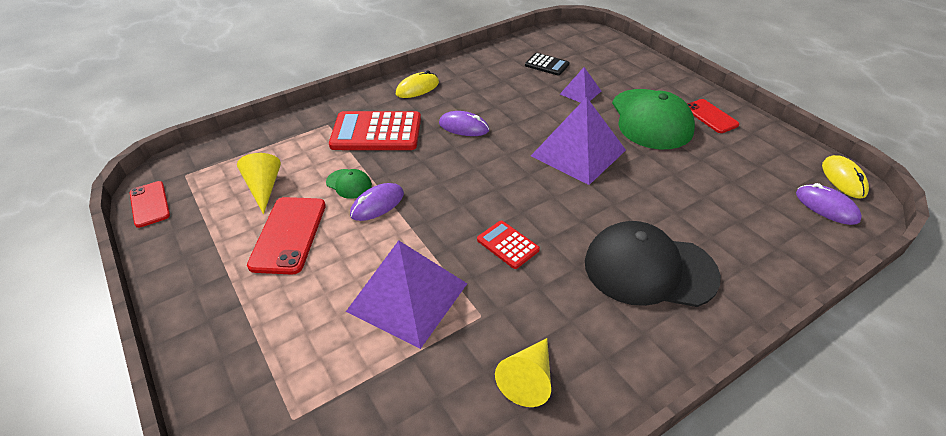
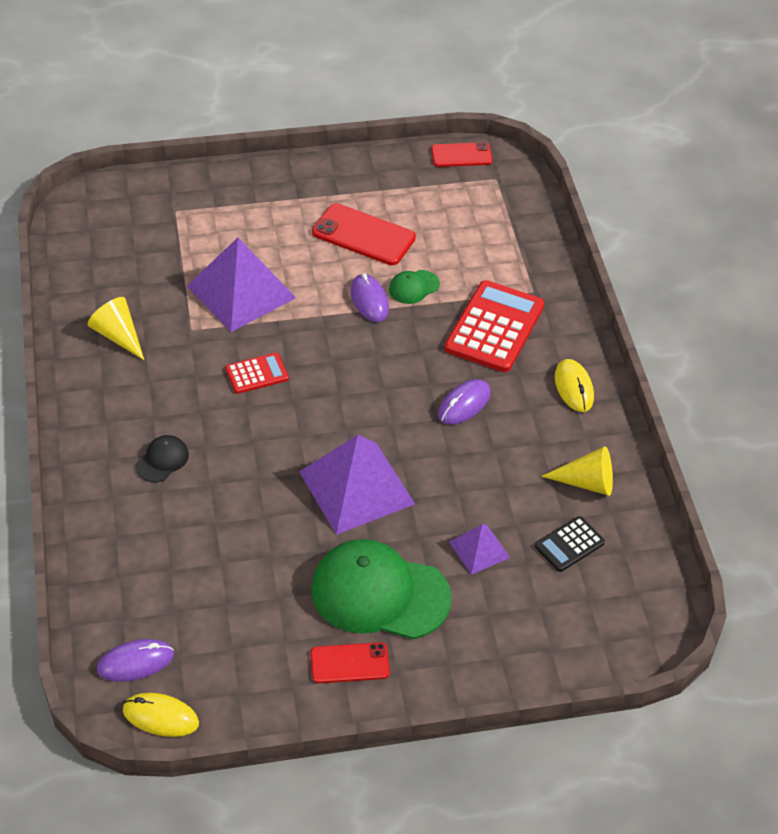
camera: 110 degrees right, 5 degrees up
(264, 188) = (442, 228): yellow cone -> yellow cone (586, 482)
(649, 269) = (162, 460): black cap -> black cap, size x0.44

